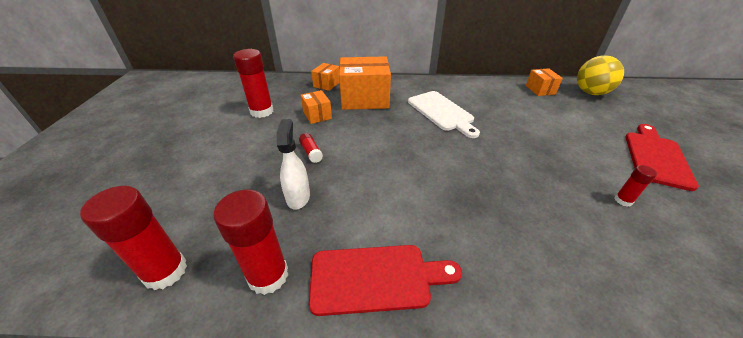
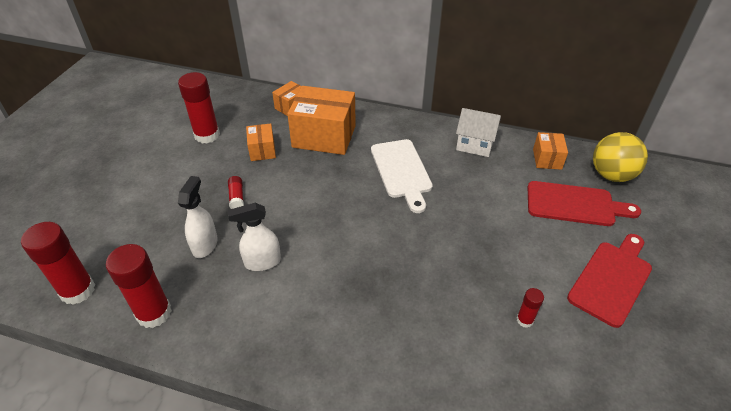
camera: 15 degrees right, 5 degrees up
(363, 201) = (262, 262): none -> white spray bottle
(375, 278) = (238, 336): red cutting board -> red cutting board (574, 204)
(483, 89) = (474, 145): none -> white house

